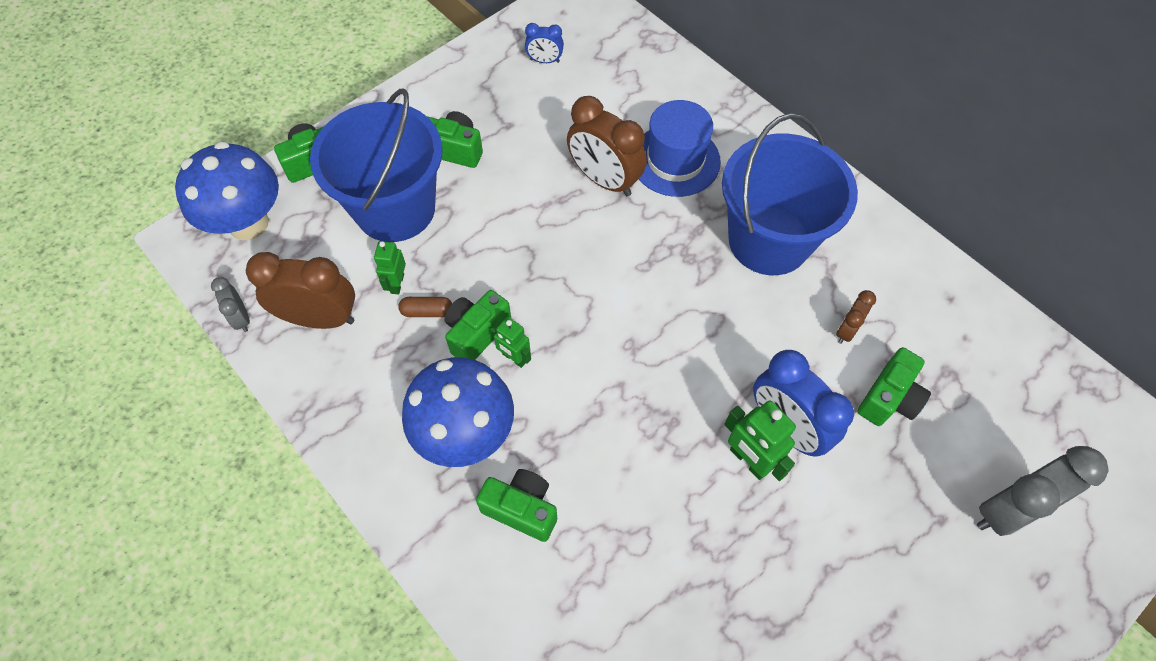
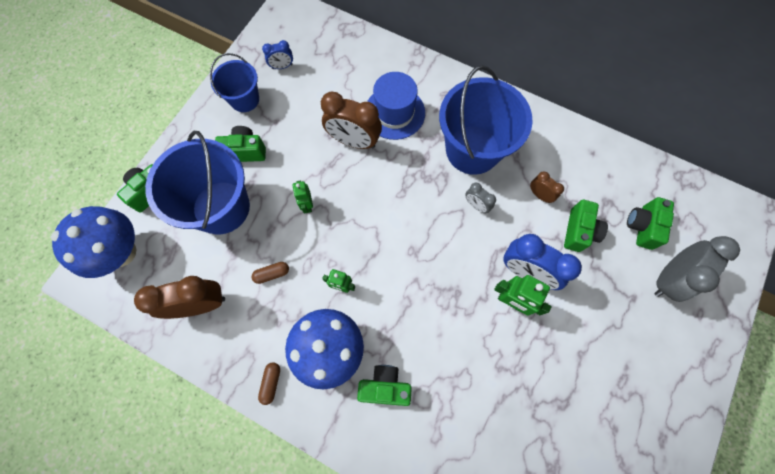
camera: 20 degrees left, 10 degrees up
(241, 318) = (145, 323): grey clock -> grey clock (476, 205)
(370, 448) = (271, 383): none -> brown capsule
(397, 283) = (244, 261): green robot -> green robot (307, 205)
(476, 333) = (311, 278): green camera -> green camera (642, 226)
(479, 87) = (244, 99): none -> blue bucket
(846, 330) = (539, 195): brown clock -> brown clock turned 120 degrees clockwise

